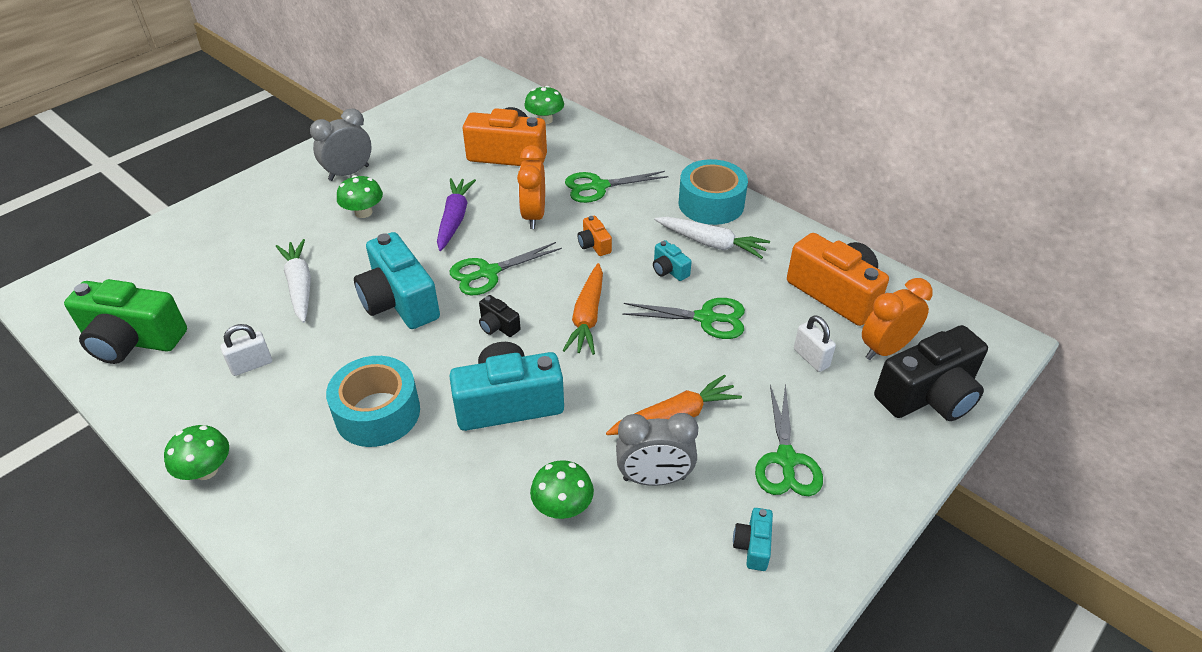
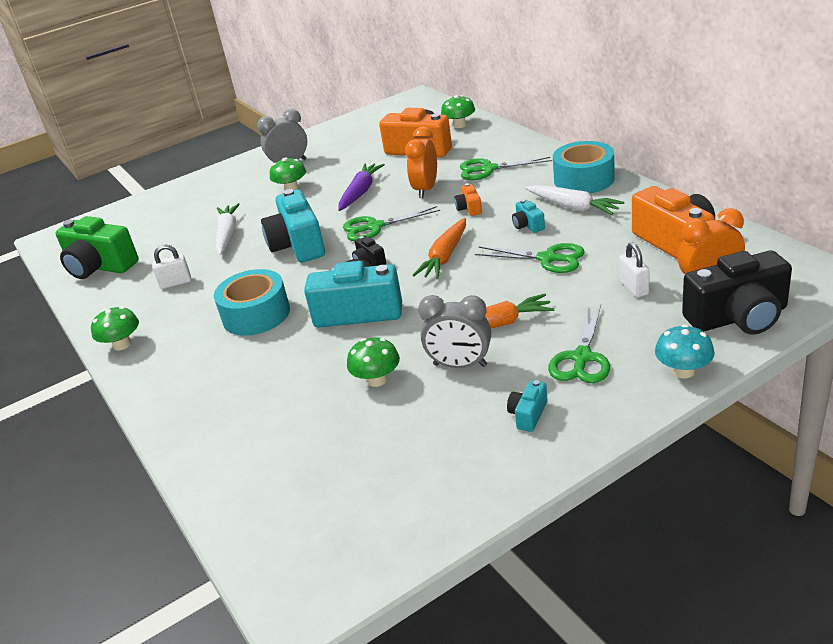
camera: 20 degrees right, 10 degrees down
(896, 472) = (683, 371): none -> turquoise mushroom

